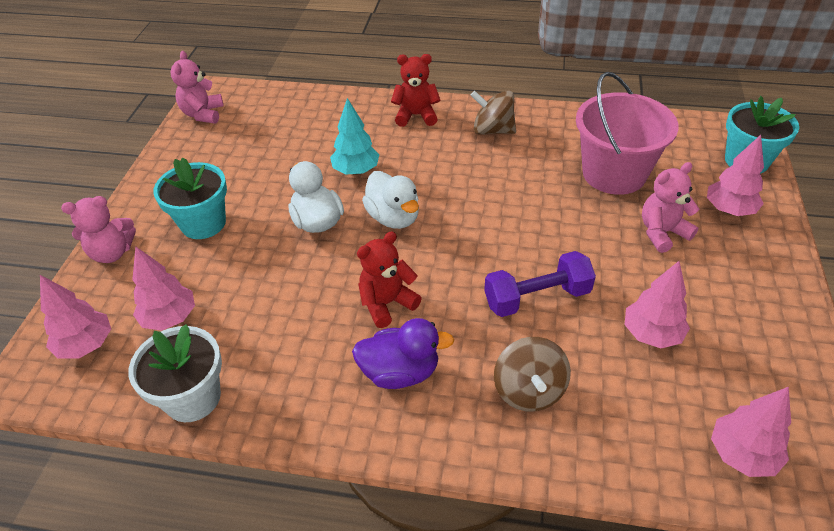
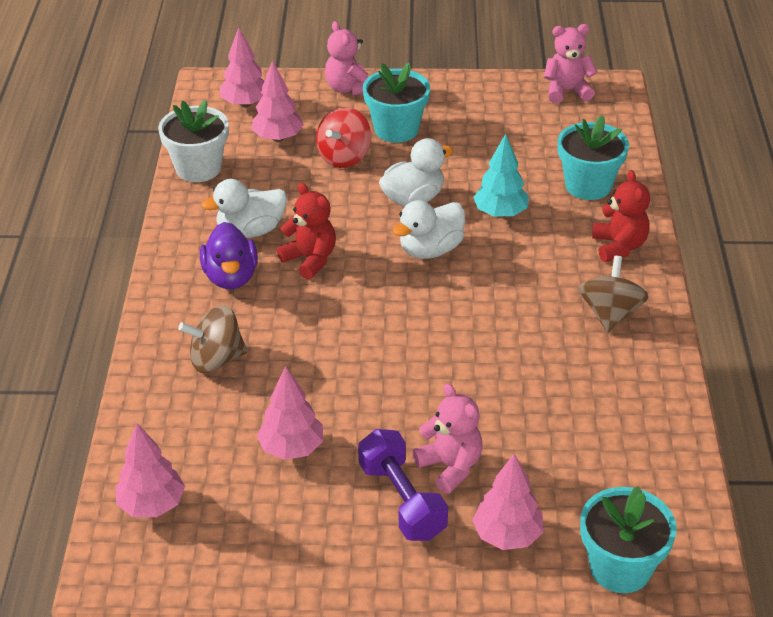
camera: 80 degrees right, 5 degrees down
(230, 265) = (344, 157): none -> red spinning top
(326, 351) = (251, 230): none -> white duck
(336, 120) = (588, 185): none -> turquoise flower pot
(537, 297) = (331, 361): purple dumbbell -> purple dumbbell (402, 500)
(614, 173) = (553, 426): pink bucket -> none

